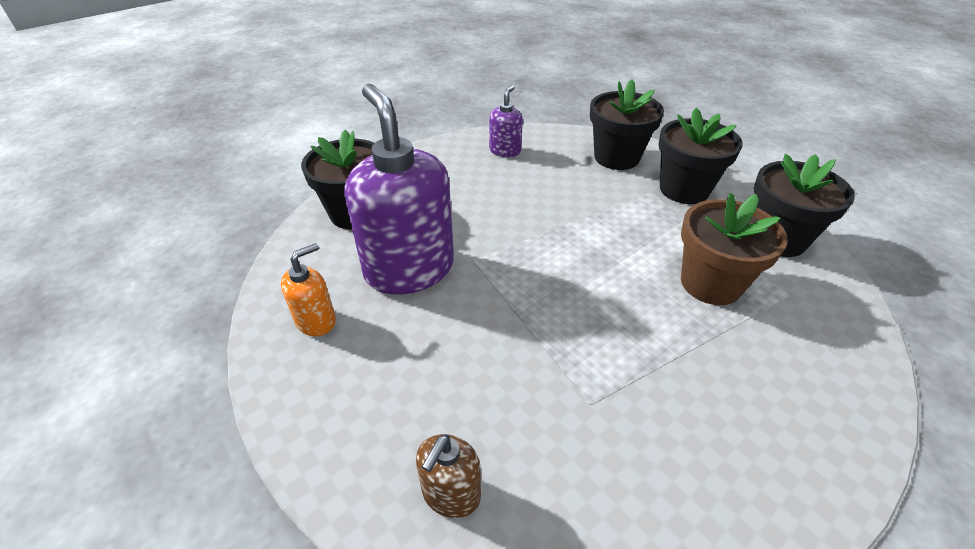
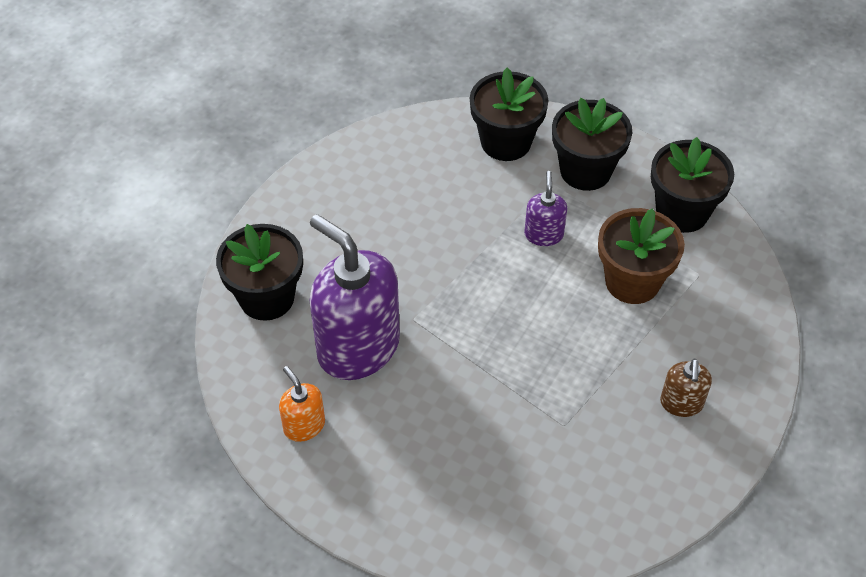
camera: 20 degrees left, 10 degrees up
(316, 321) = (304, 425): orange soap dispenser -> orange soap dispenser turned 60 degrees counterclockwise
(451, 494) = (488, 523): brown soap dispenser -> brown soap dispenser (681, 403)
(505, 150) = (382, 164): purple soap dispenser -> purple soap dispenser (543, 234)

